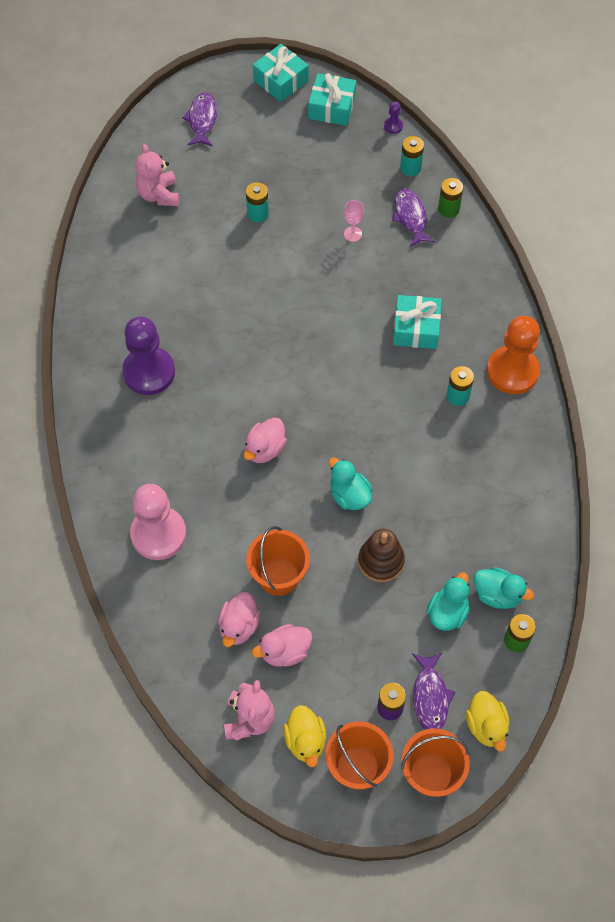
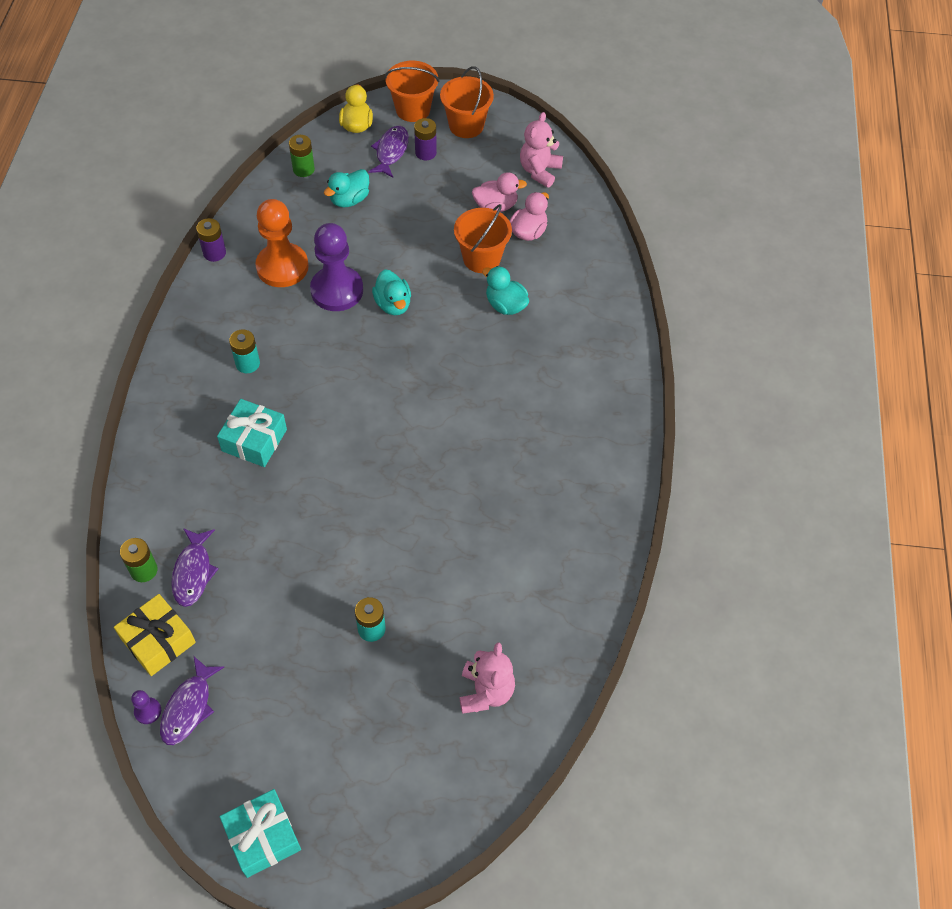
camera: 165 degrees left, 5 degrees down
(149, 372) = (553, 469): purple pawn -> purple pawn (337, 290)
(158, 534) = (580, 317): pink pawn -> none
(202, 120) = (395, 798): purple fish -> purple fish (189, 707)
(265, 449) = (457, 363): pink duck -> none
(305, 741) = (500, 149): yellow duck -> none
(332, 107) = (213, 767): turquoise gift -> none
(352, 234) = (270, 569): pink goblet -> none
(381, 561) = (388, 248): brown stacking toy -> none
(410, 167) = (158, 641): turquoise battery -> yellow gift
(497, 595) = (301, 201): turquoise duck -> turquoise duck (505, 305)
(512, 371) = (181, 372): orange pawn -> orange pawn (282, 267)
(552, 504) = (214, 253): none -> purple battery

